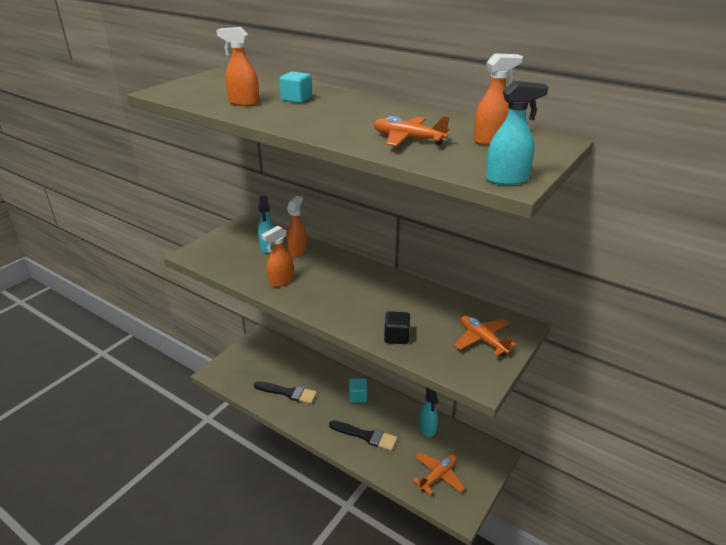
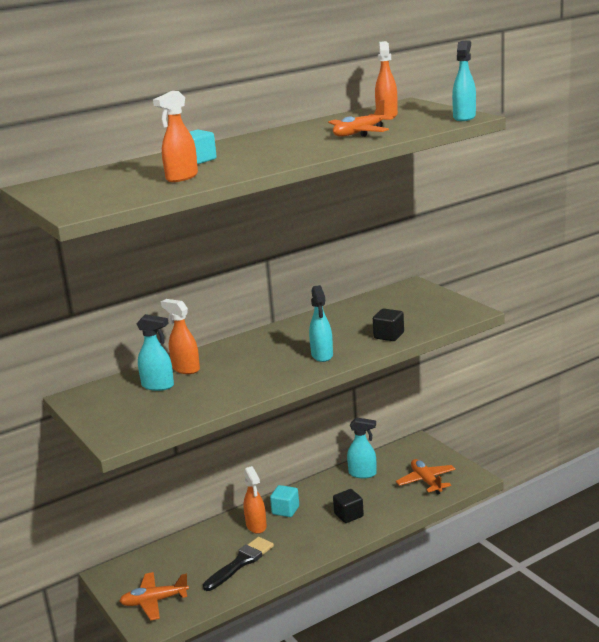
camera: 65 degrees left, 10 degrees down
(281, 281) = (241, 383): orange spray bottle -> orange spray bottle (256, 526)
(341, 308) = (322, 355): none -> turquoise spray bottle
(366, 436) = (348, 515): black brush -> black cube
(482, 340) = (419, 302): orange plane -> orange plane (154, 601)

